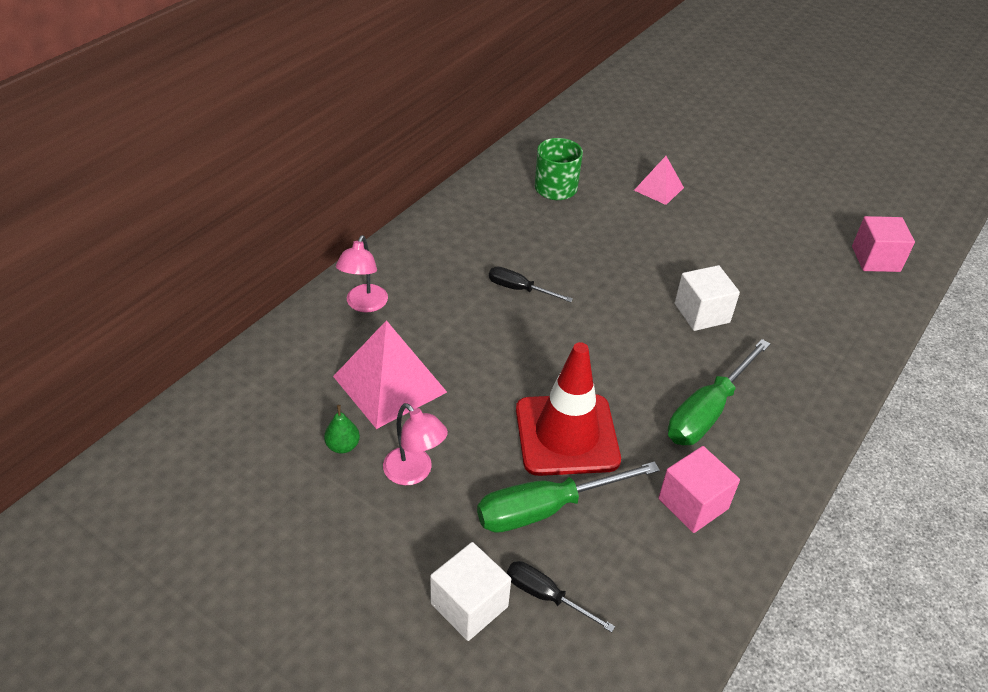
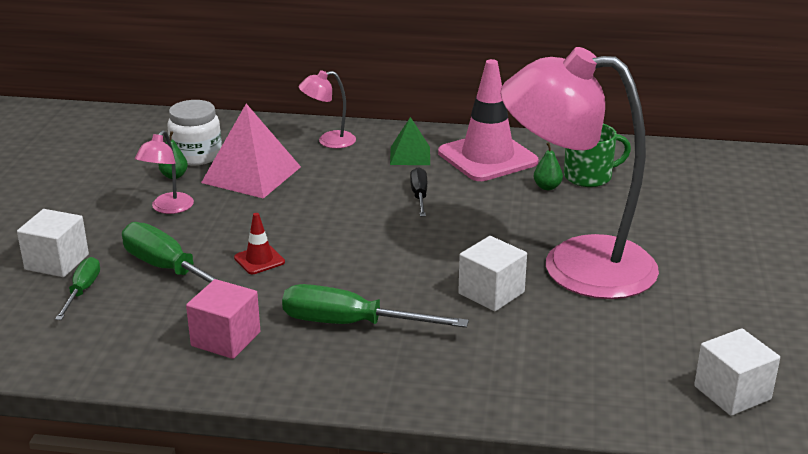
camera: 65 degrees right, 15 degrees down
(309, 412) = (196, 155): none -> white jar
(439, 265) = (410, 155): none -> green pyramid
(481, 223) = (487, 157): none -> pink traffic cone
(546, 596) = (82, 291): black screwdriver -> green screwdriver
(557, 215) = (547, 187): none -> green pear
(566, 435) = (259, 260): red traffic cone -> red traffic cone, size x0.44
(659, 189) = (666, 228): pink pyramid -> none
(685, 254) = (575, 265): none -> pink lamp
(875, 259) = (732, 393): pink cube -> white cube

